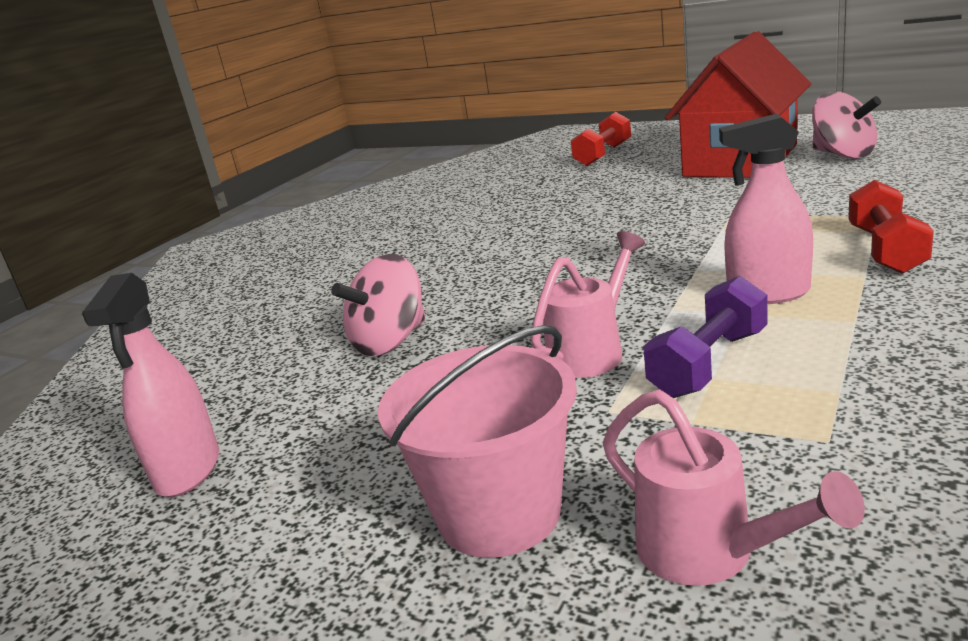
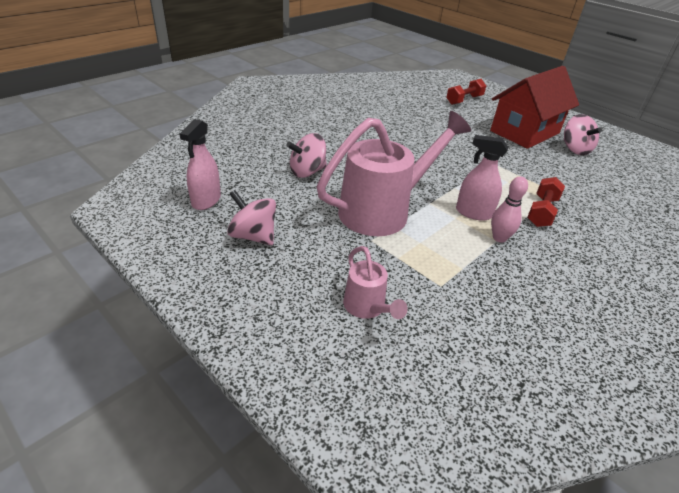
camera: 10 degrees right, 15 degrees up
(336, 502) = (253, 236): none -> pink spinning top
(499, 513) = (306, 264): pink bucket -> none
(591, 352) = (382, 211): pink watering can -> pink watering can, size x2.06
(709, 363) = (424, 235): purple dumbbell -> none
(856, 314) = (499, 238): none -> pink bowling pin

